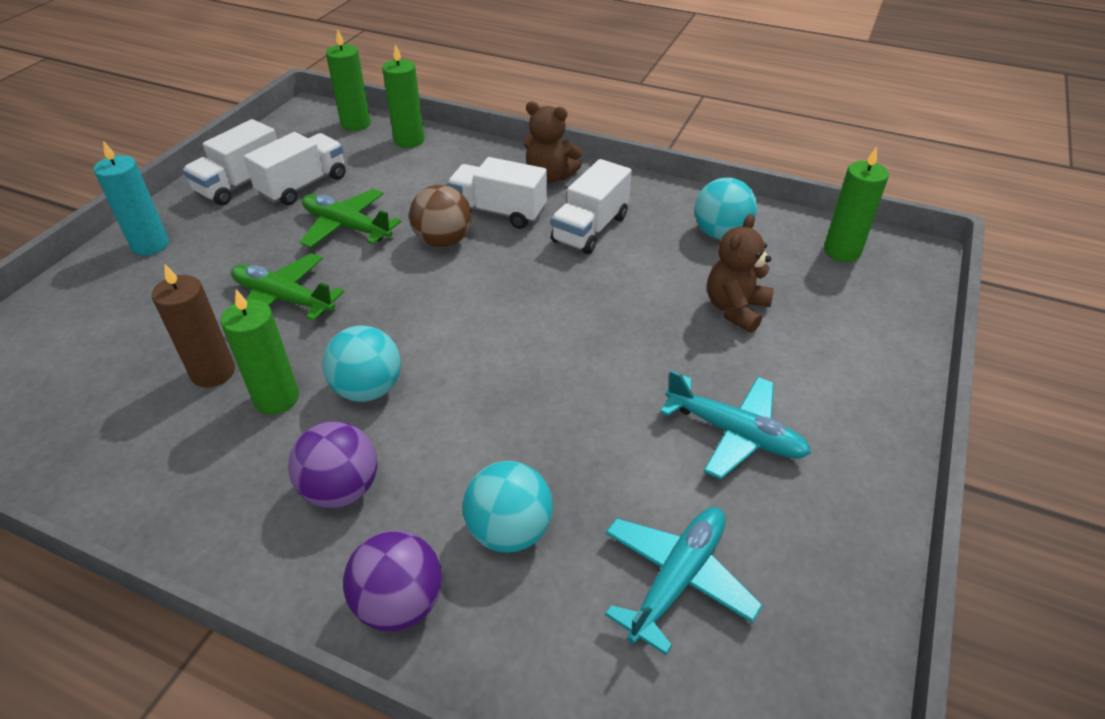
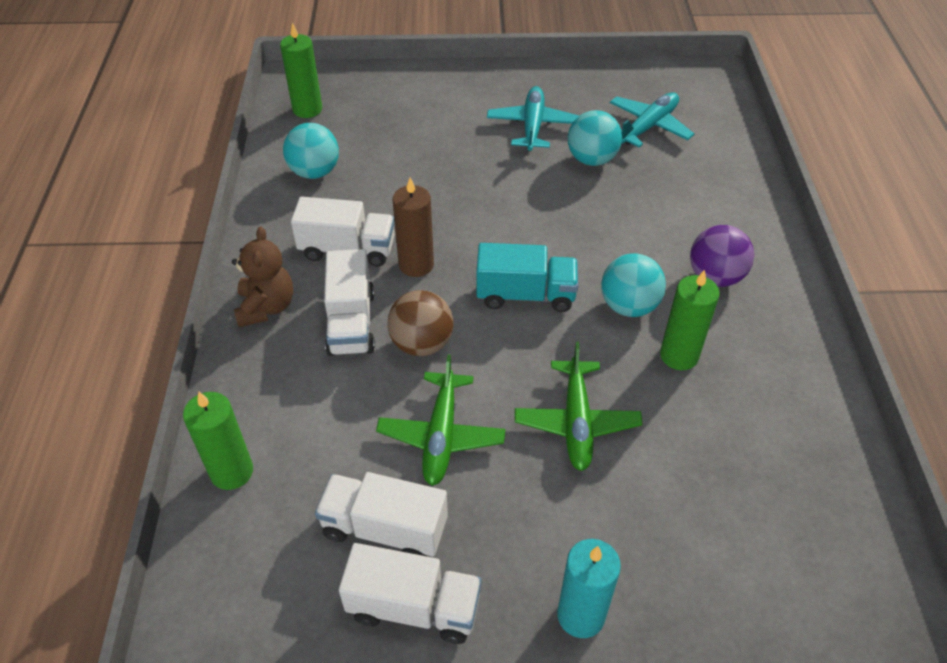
camera: 115 degrees left, 5 degrees up
(213, 372) = (689, 415): brown candle -> brown candle (416, 265)
(356, 124) = (206, 561): green candle -> none
(399, 603) = (754, 217): purple ball -> none
(446, 320) = (525, 295): none -> turquoise truck
(509, 531) = (675, 192): turquoise ball -> turquoise ball (592, 159)
(677, 578) = (648, 126): turquoise plane -> turquoise plane turned 120 degrees clockwise
(735, 309) = (411, 147): brown teddy bear -> none

